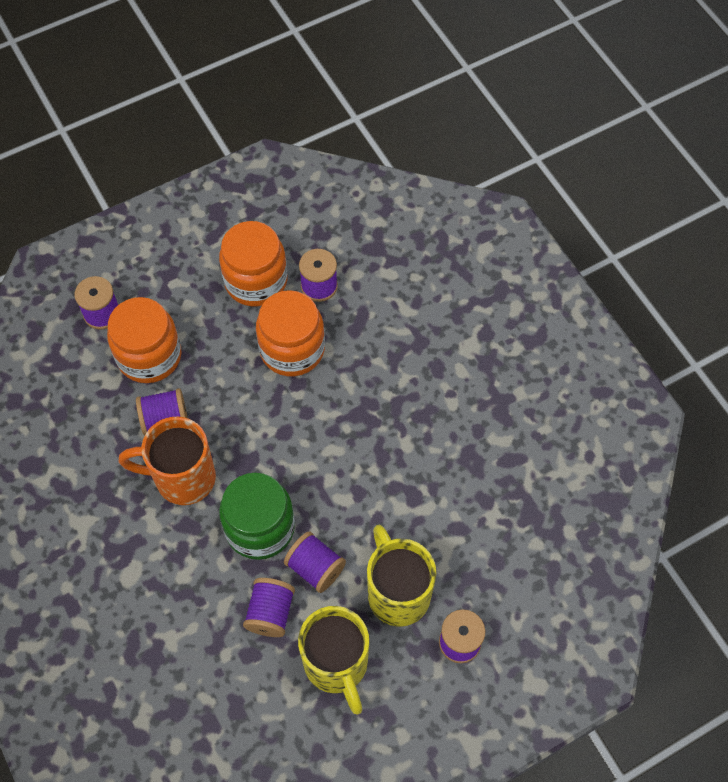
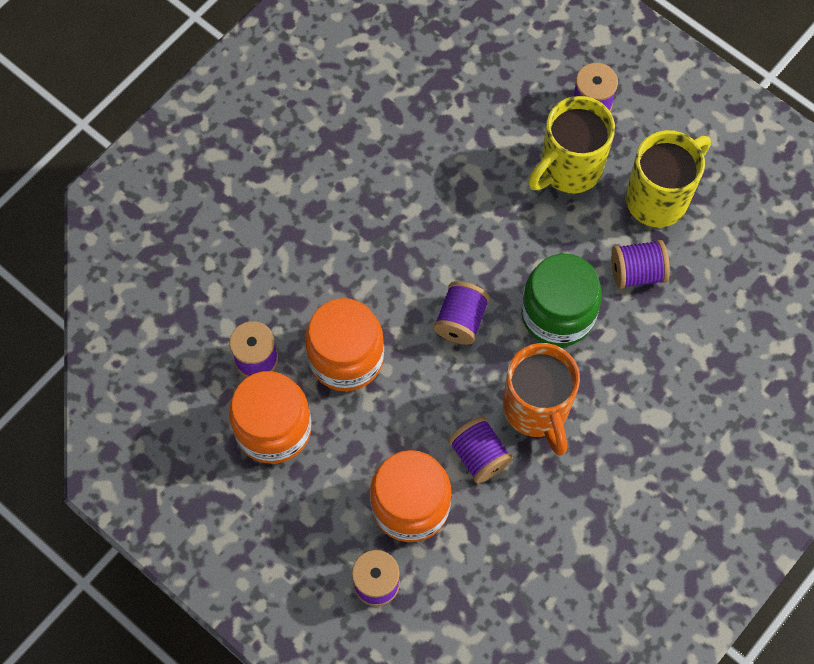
camera: 110 degrees left, 5 degrees up
(315, 568) = (576, 248): purple spool -> purple spool (461, 320)

